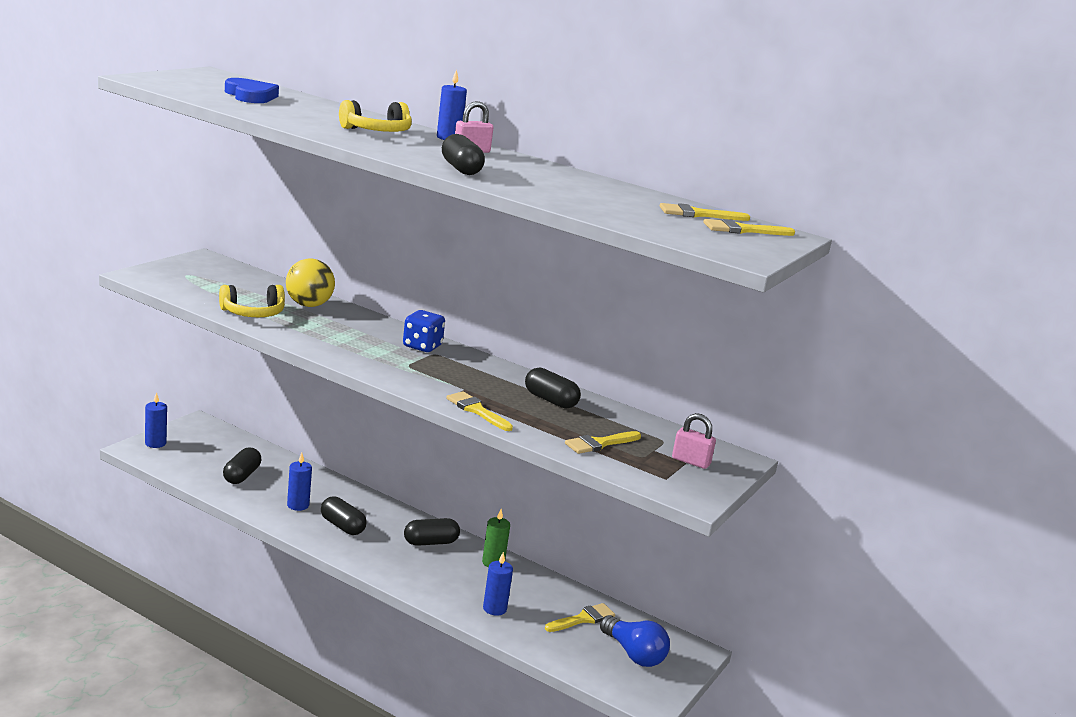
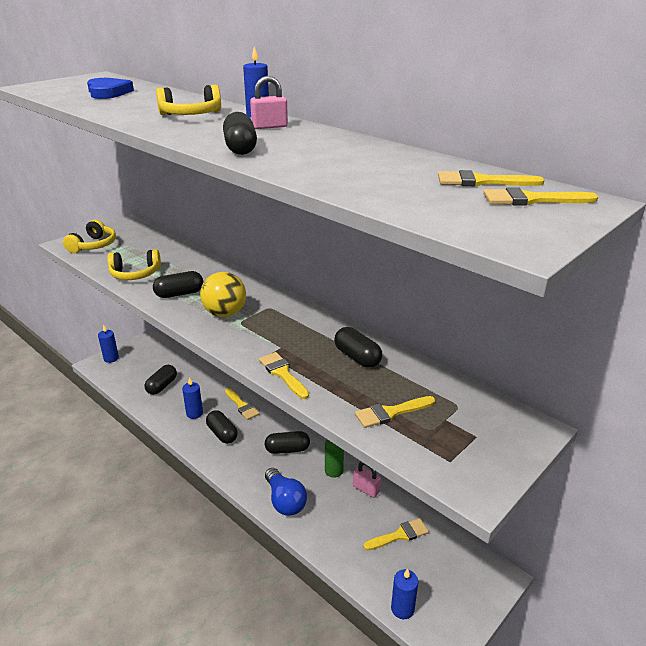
camera: 15 degrees right, 10 degrees up
(177, 280) = (93, 245): none -> yellow headphones
(308, 305) = (184, 263): yellow ball -> yellow ball (225, 313)
(321, 335) = (179, 294): none -> black capsule
(358, 498) = (242, 406): none -> yellow brush
(422, 346) = (261, 300): blue dice -> none
(494, 608) = (324, 522): blue candle -> blue candle (402, 609)
(633, 654) = (439, 579): blue light bulb -> blue light bulb (285, 501)
(690, 461) = (481, 434): pink padlock -> pink padlock (366, 489)

